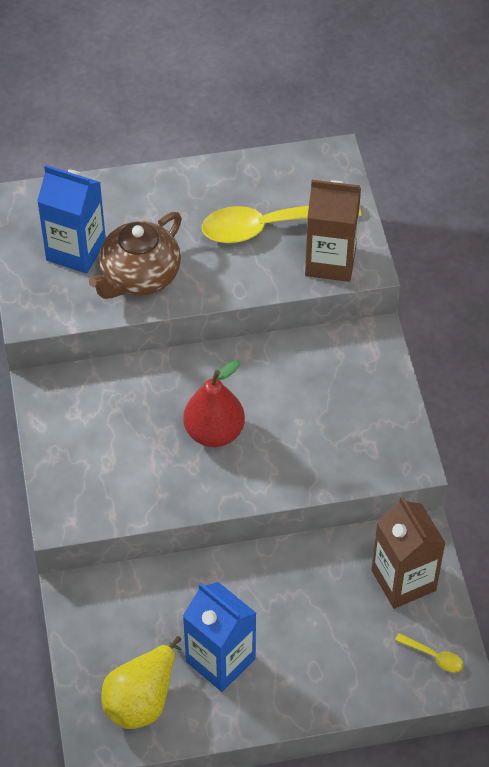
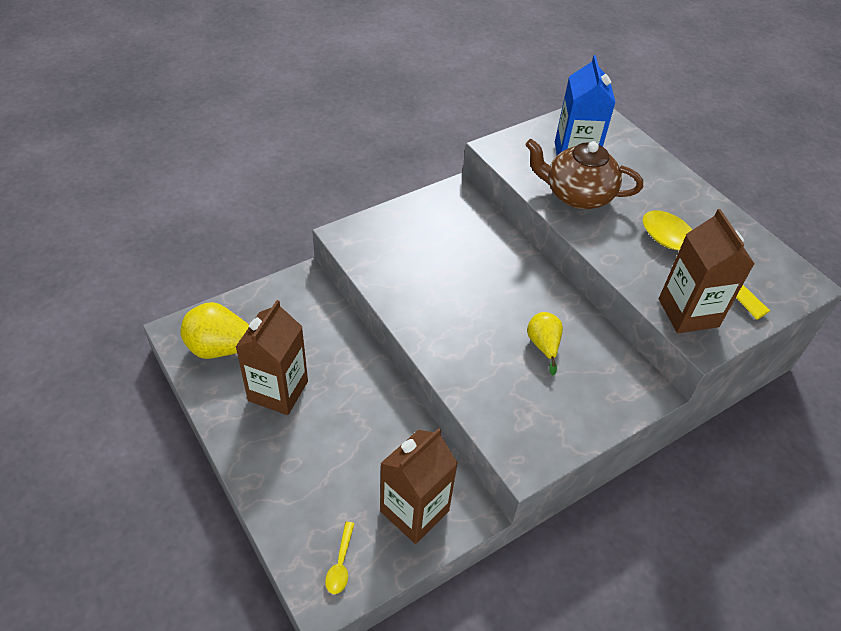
camera: 65 degrees right, 5 degrees down
(214, 432) = (475, 303): red pear -> none
(220, 660) = (278, 391): blue carton -> brown carton
(291, 396) = (543, 345): none -> yellow pear

